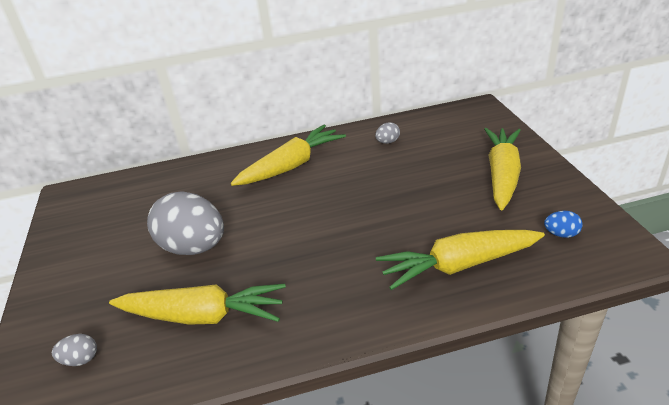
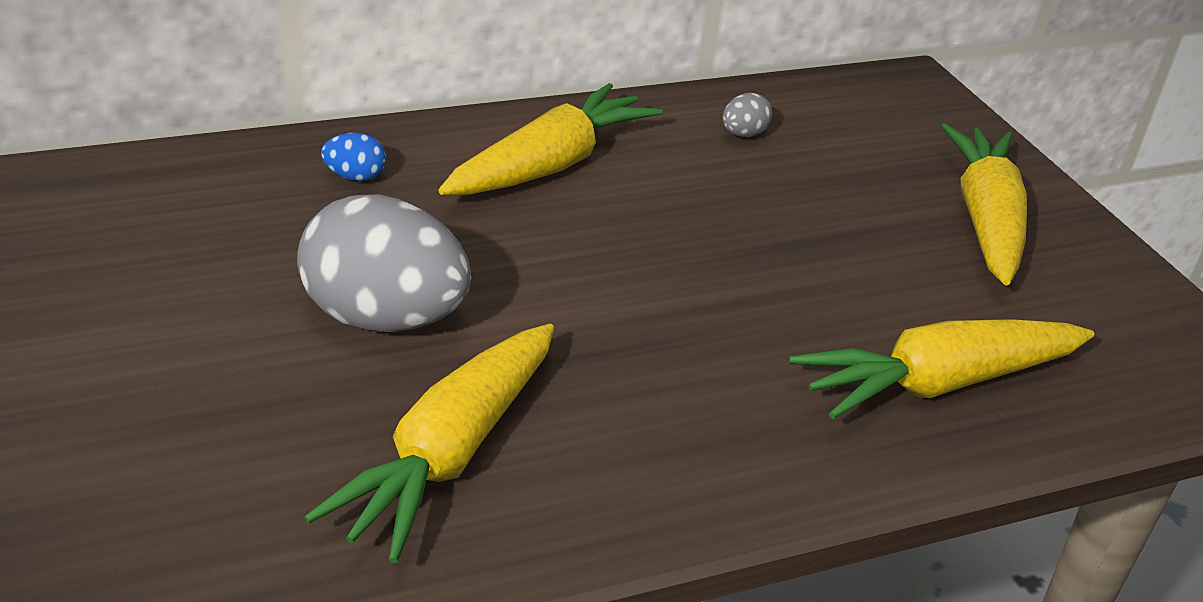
camera: 15 degrees left, 0 degrees up
(80, 359) = (204, 530): grey egg -> none
(203, 316) = (449, 455): yellow carrot -> yellow carrot turned 120 degrees clockwise
(561, 234) = (1113, 338): blue egg -> blue egg (354, 177)

